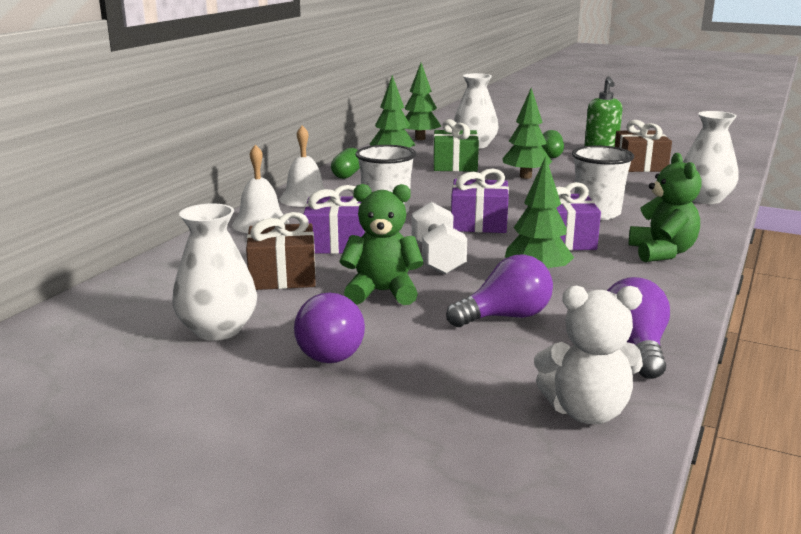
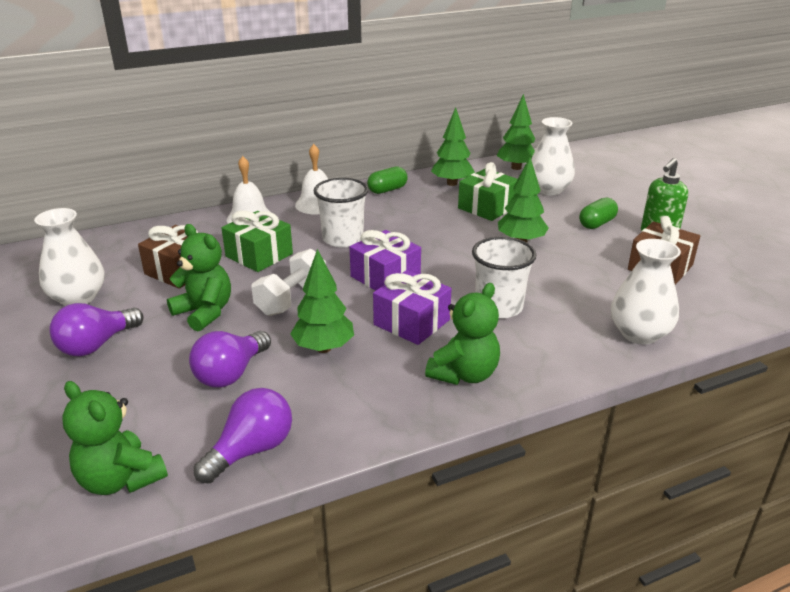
camera: 40 degrees right, 10 degrees up
(336, 243) = (259, 255): purple gift -> green gift
(505, 317) = (231, 373): purple light bulb -> purple light bulb turned 105 degrees clockwise
(586, 412) = (120, 479): white teddy bear -> green teddy bear

